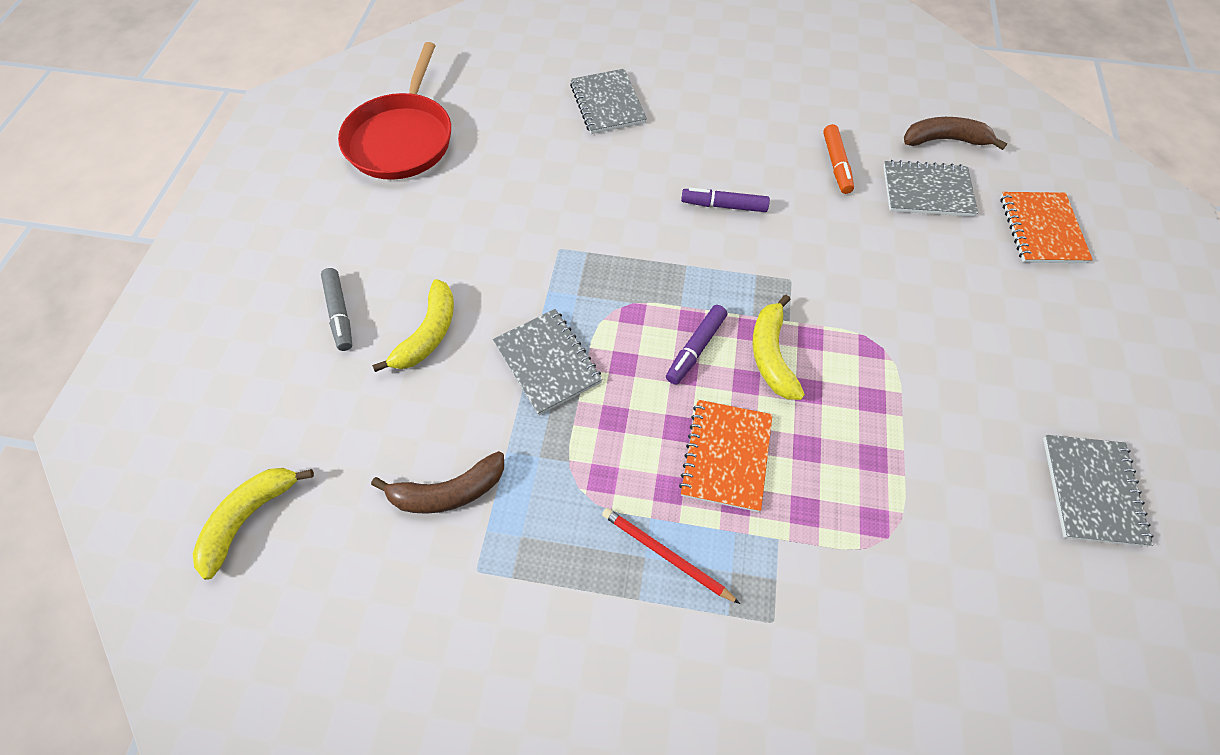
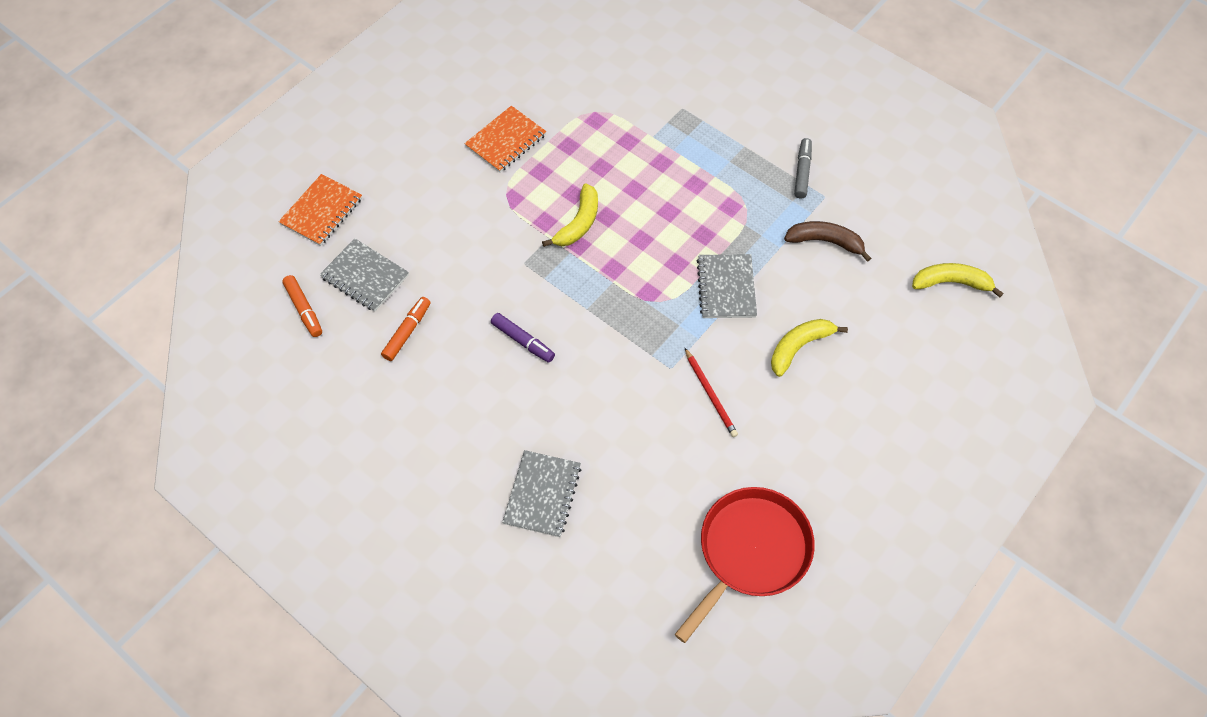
camera: 150 degrees left, 0 degrees up
(249, 517) = (951, 283): yellow banana -> yellow banana turned 150 degrees counterclockwise
(340, 313) = (859, 395): grey marker -> grey marker (802, 172)
(665, 555) = (717, 157): red pencil -> red pencil (710, 394)
(695, 348) = (623, 250): purple marker -> none
(726, 456) = (650, 184): orange notebook -> orange notebook (506, 141)
(944, 140) = (304, 309): brown banana -> orange marker
(1091, 490) = (469, 80): grey notebook -> none

